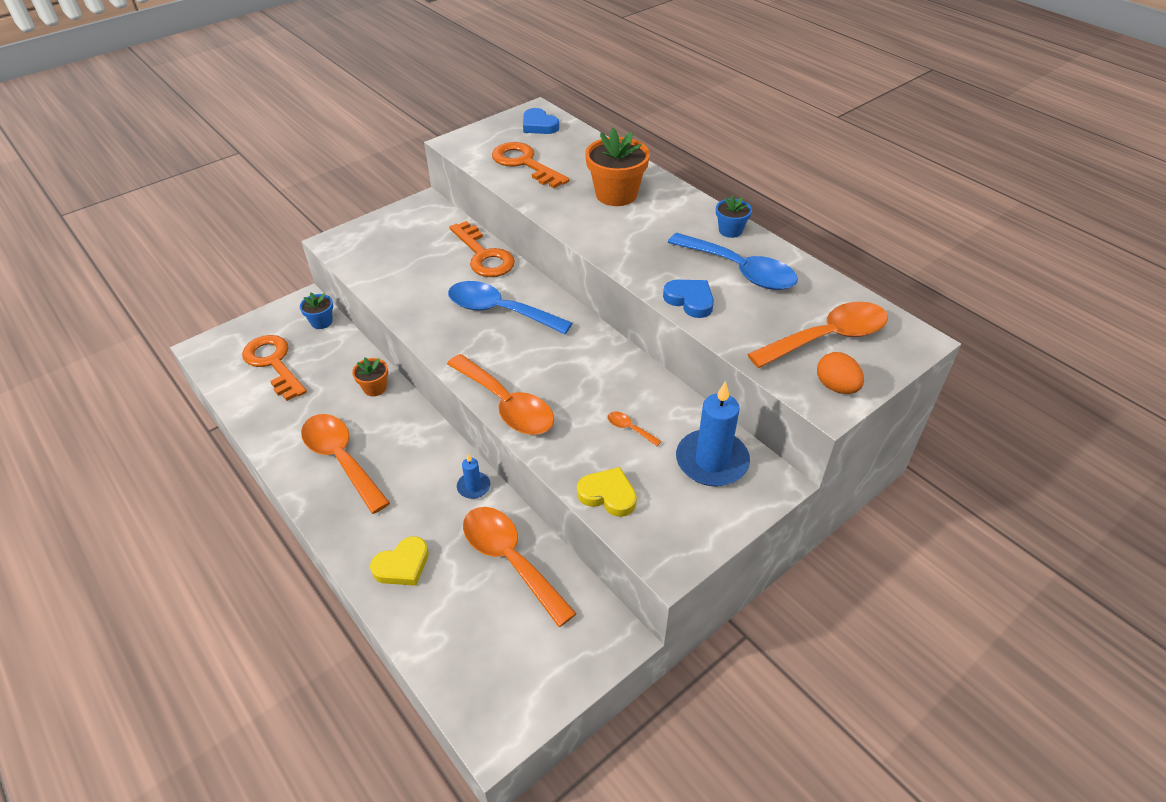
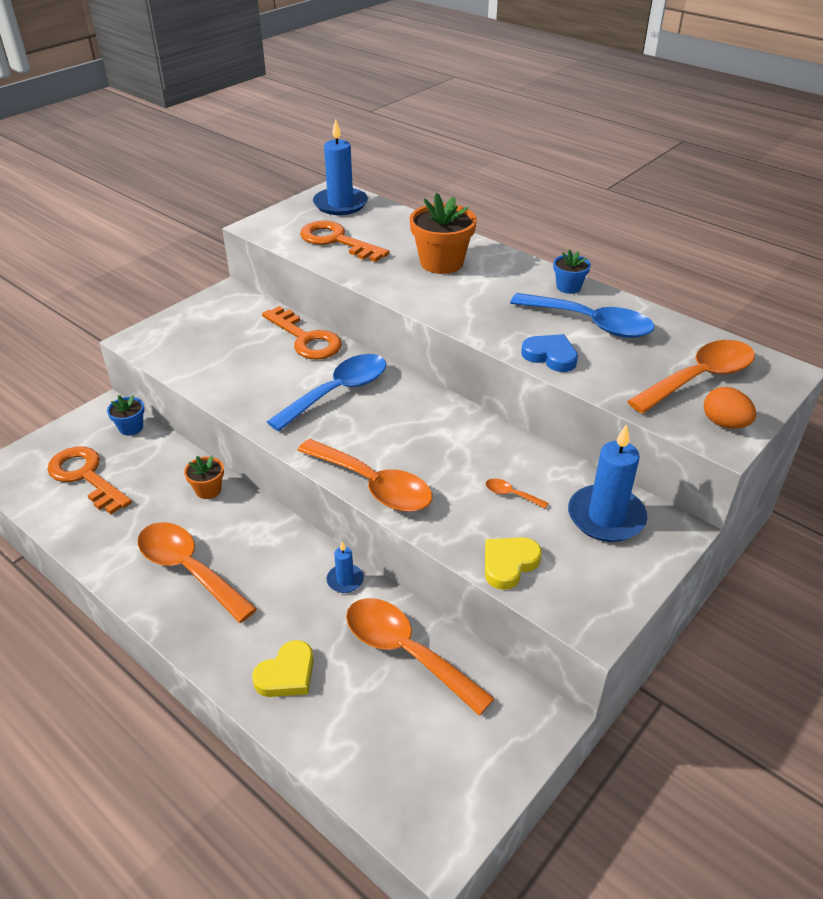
camera: 10 degrees left, 5 degrees down
(499, 311) = (338, 392): blue spoon -> blue spoon turned 120 degrees clockwise
(539, 125) = (340, 204): blue heart -> blue candle
(608, 495) = (509, 564): yellow heart -> yellow heart turned 60 degrees counterclockwise

